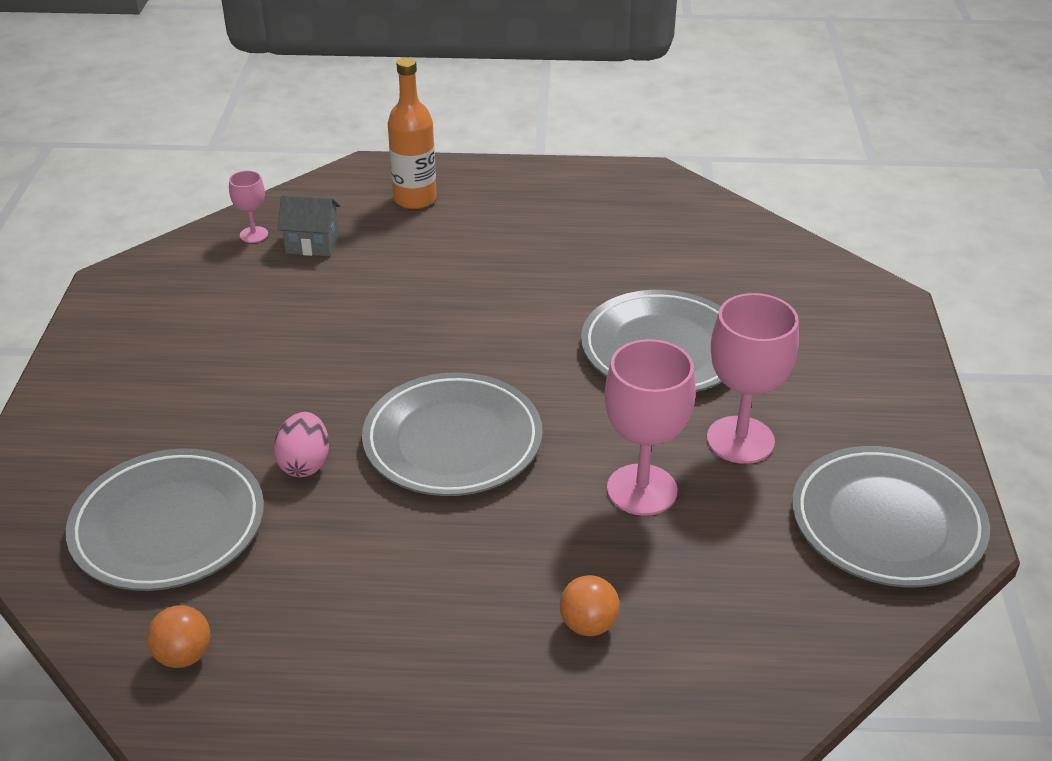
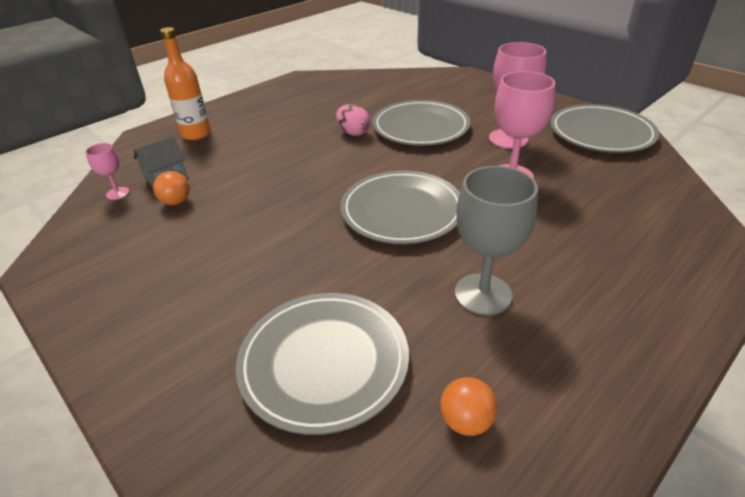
camera: 45 degrees left, 0 degrees up
(305, 464) = (347, 271): pink egg -> pink egg (353, 133)
(372, 580) = (483, 294): none -> grey goblet
(588, 625) = (595, 236): orange ball -> orange ball (176, 202)

